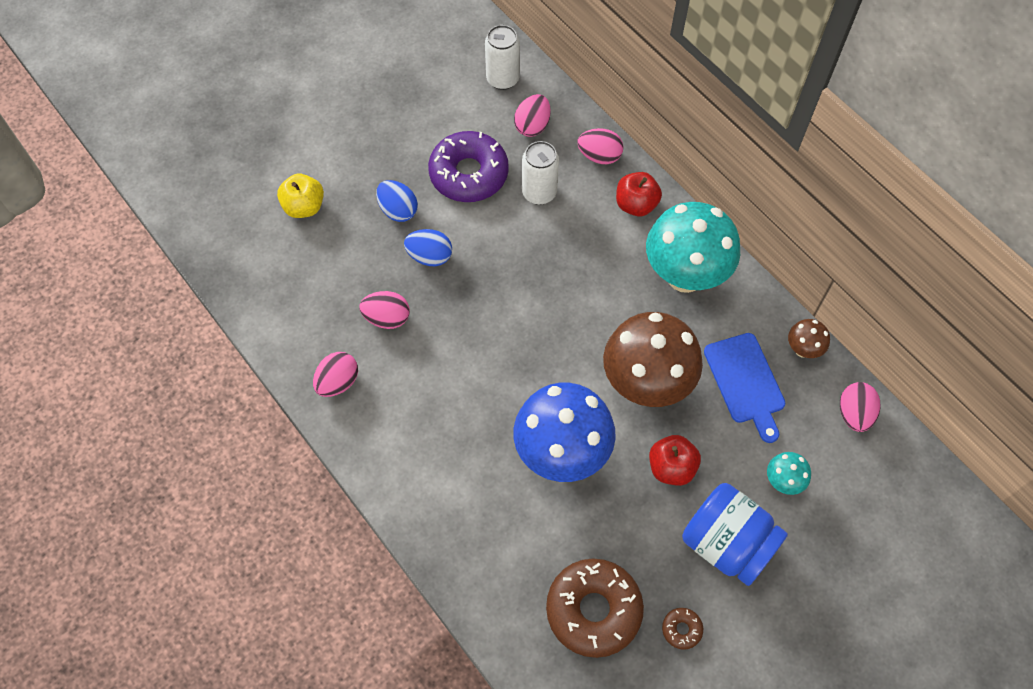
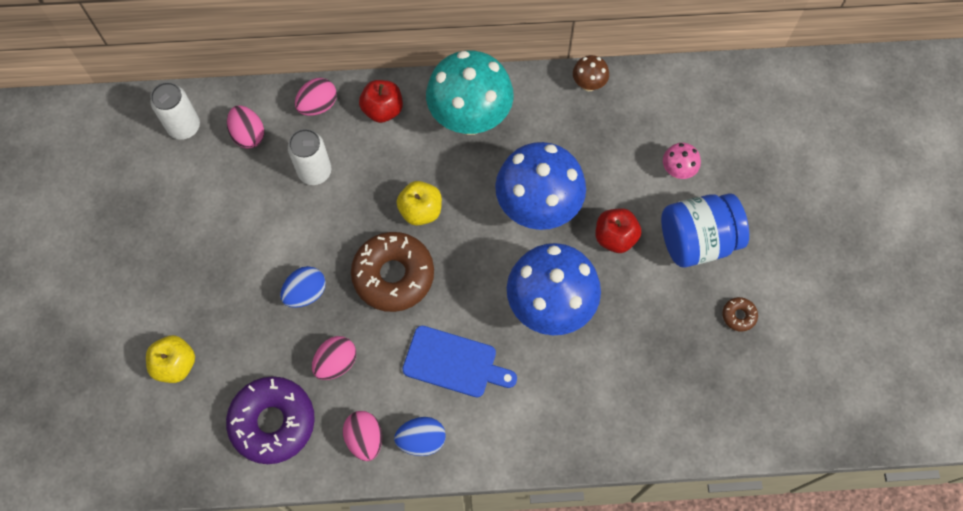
camera: 55 degrees left, 5 degrees up
(398, 210) = (242, 290): blue egg -> blue egg (421, 440)
(469, 174) = (253, 213): purple donut -> purple donut (273, 422)
(568, 293) = (420, 211): none -> yellow apple
(593, 610) = (685, 367): brown donut -> brown donut (393, 275)
(646, 384) = (537, 208): brown mushroom -> blue mushroom
(746, 382) = (586, 140): blue cutting board -> blue cutting board (454, 362)
(783, 481) = (677, 171): turquoise mushroom -> pink mushroom
(854, 414) = (660, 88): pink egg -> none

